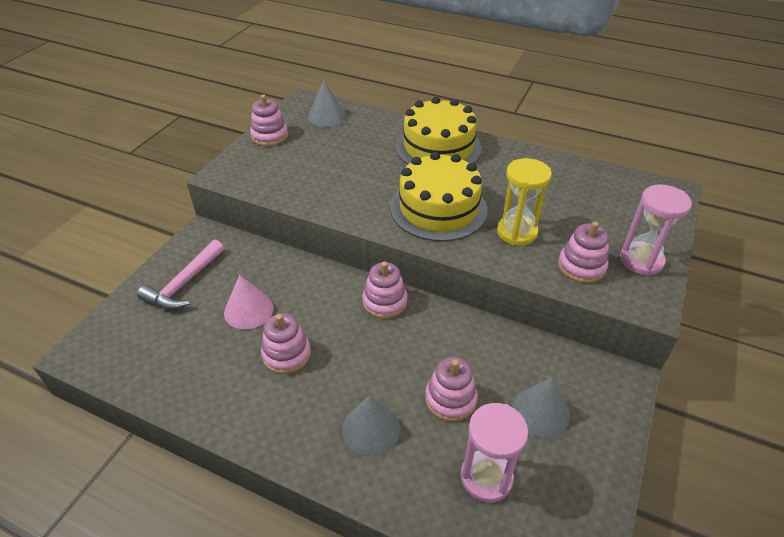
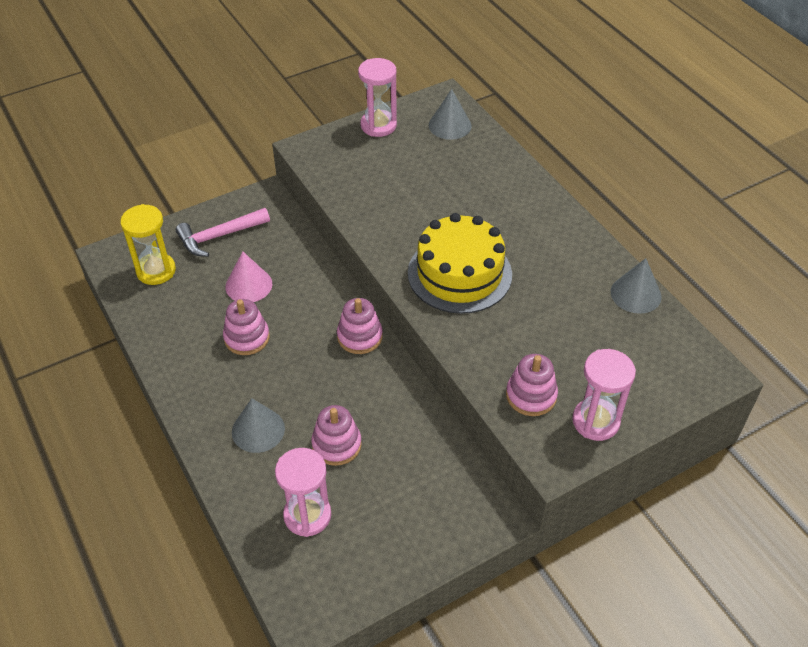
camera: 35 degrees right, 5 degrees up
(269, 136) = (378, 125): pink stacking toy -> pink hourglass
(438, 147) = (524, 210): yellow cake -> none
(517, 232) = (507, 333): yellow hourglass -> yellow hourglass (156, 271)
(540, 411) = (398, 497): grey cone -> grey cone (635, 294)

